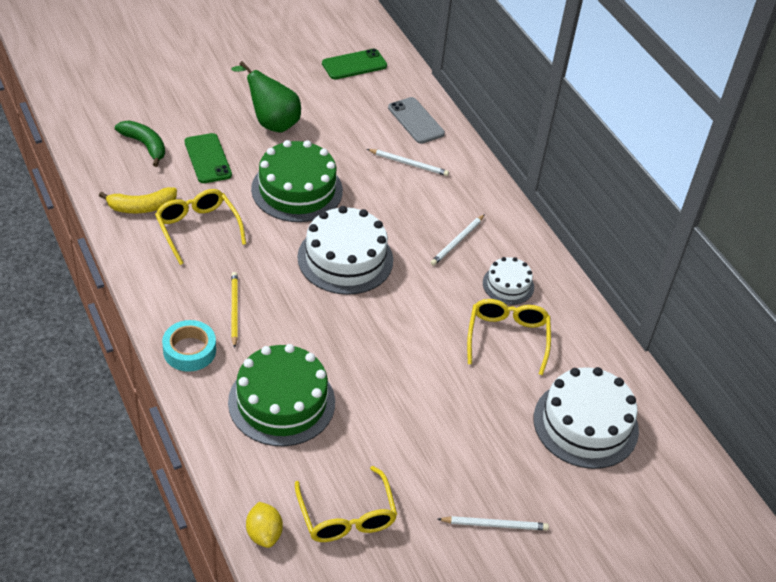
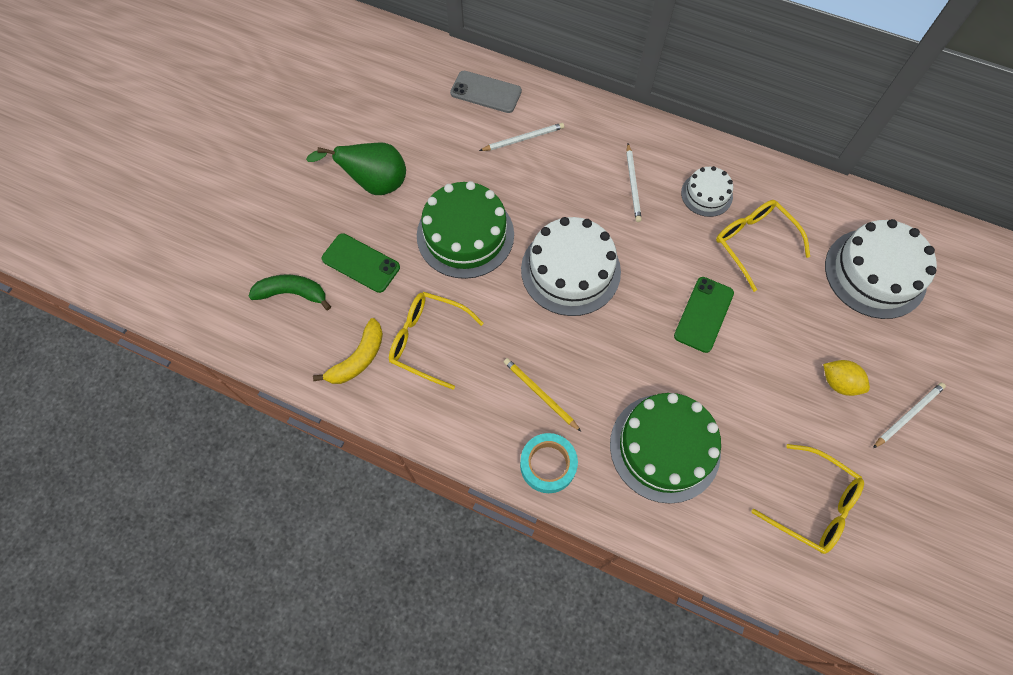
camera: 35 degrees left, 20 degrees up
(264, 534) = (777, 578): yellow lemon -> yellow lemon (839, 383)
(354, 65) = (380, 72): green phone -> green phone (704, 314)

